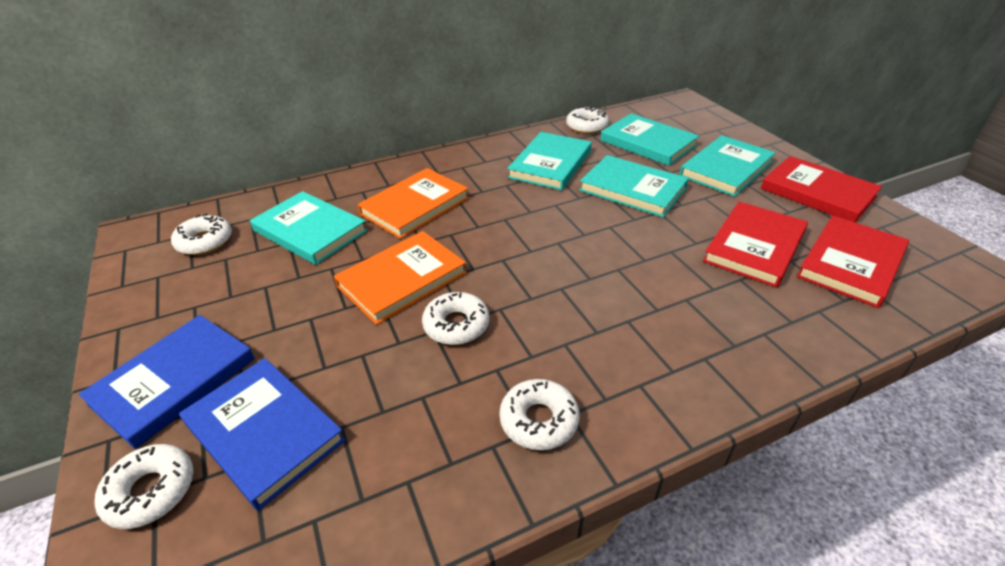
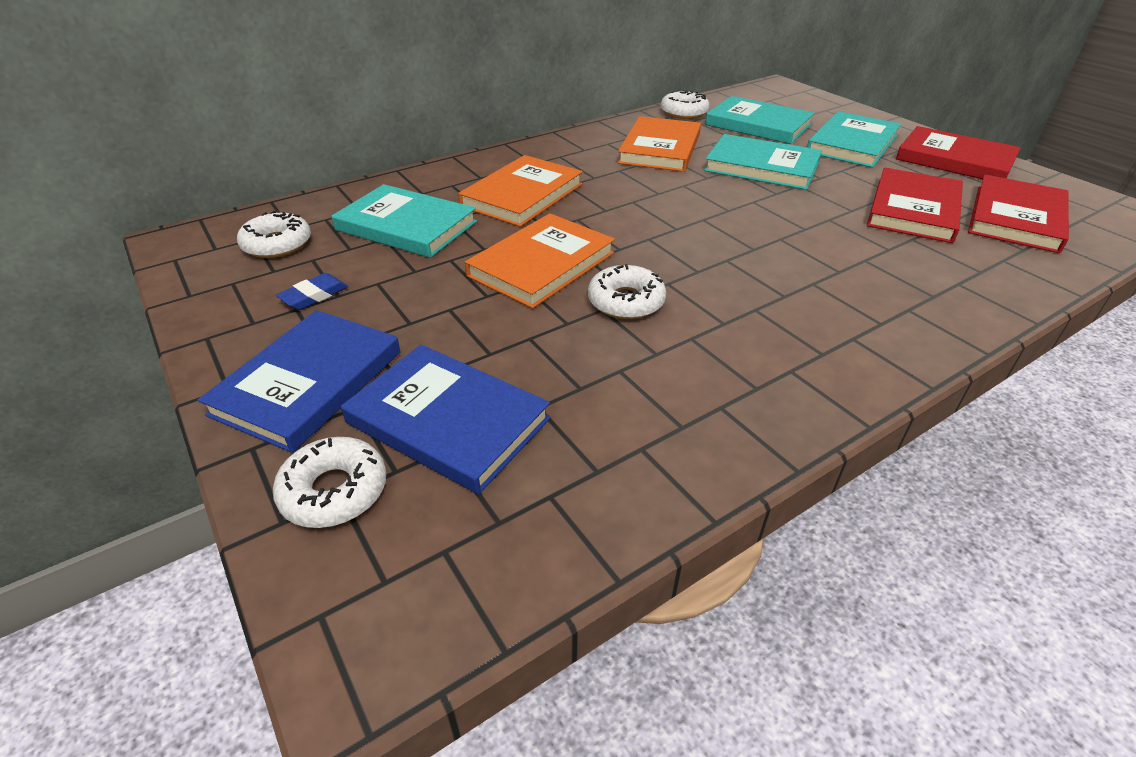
camera: 10 degrees left, 0 degrees up
(212, 295) = (314, 295): none -> blue eraser
(539, 420) = (760, 379): white donut -> none
(550, 164) = (660, 149): turquoise book -> orange book

